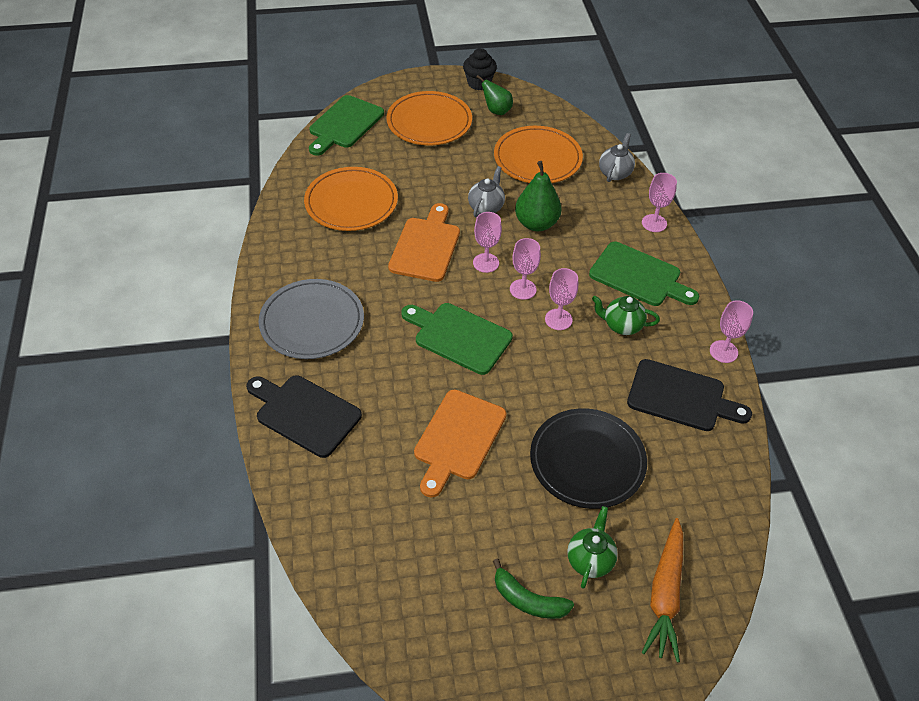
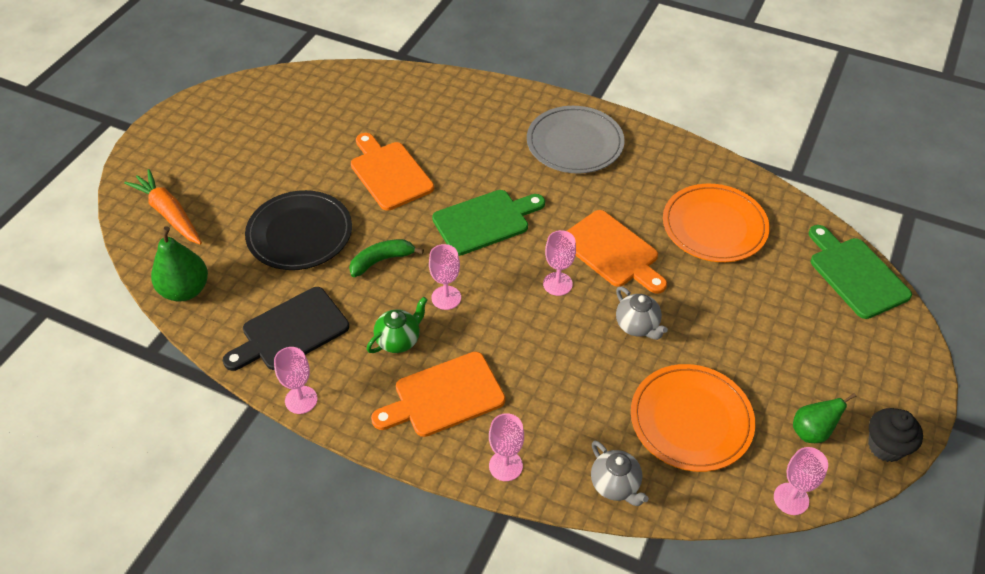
camera: 125 degrees right, 0 degrees up
(304, 414) = (486, 107): black cutting board -> none
(429, 122) = (822, 351): orange plate -> none
(523, 289) = (502, 293): pink goblet -> pink goblet (791, 499)
(528, 600) = (242, 148): green banana -> green banana (382, 261)
(536, 223) = (583, 355): green pear -> green pear (185, 290)
(590, 560) = (232, 191): green teapot -> none
(639, 276) = (444, 396): green cutting board -> orange cutting board

